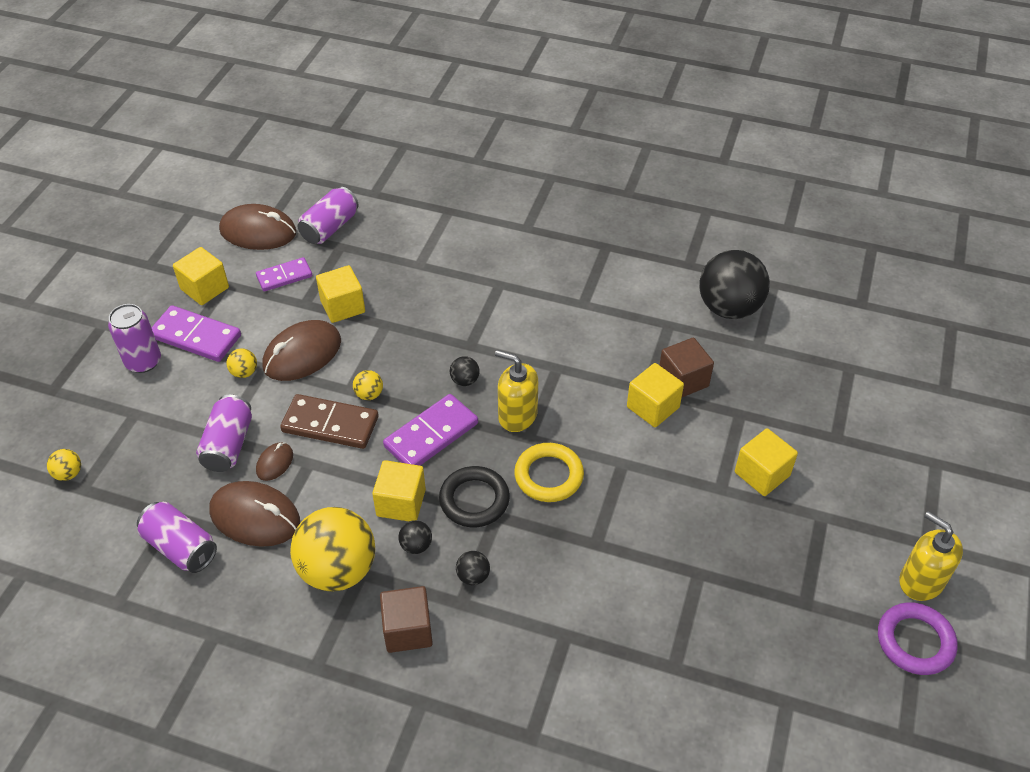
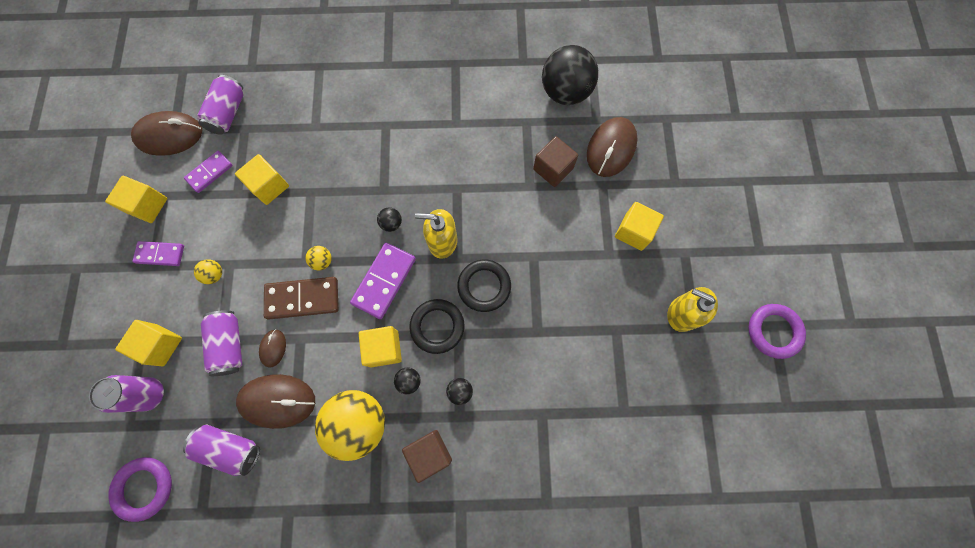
camera: 20 degrees left, 25 degrees up
(69, 474) = (111, 416): yellow ball -> none
(69, 555) = (144, 487): none -> purple ring
(143, 361) = (126, 292): purple can -> purple can (150, 394)
(196, 337) = (160, 254): purple domino -> purple domino, size x0.65
(302, 354) = (254, 242): brown mouse -> brown mouse (611, 148)
(548, 476) = (484, 286): yellow ring -> black ring
(653, 407) = (539, 200): yellow cube -> yellow cube (160, 345)
(921, 581) = (764, 282): yellow soap dispenser -> yellow soap dispenser (681, 314)

